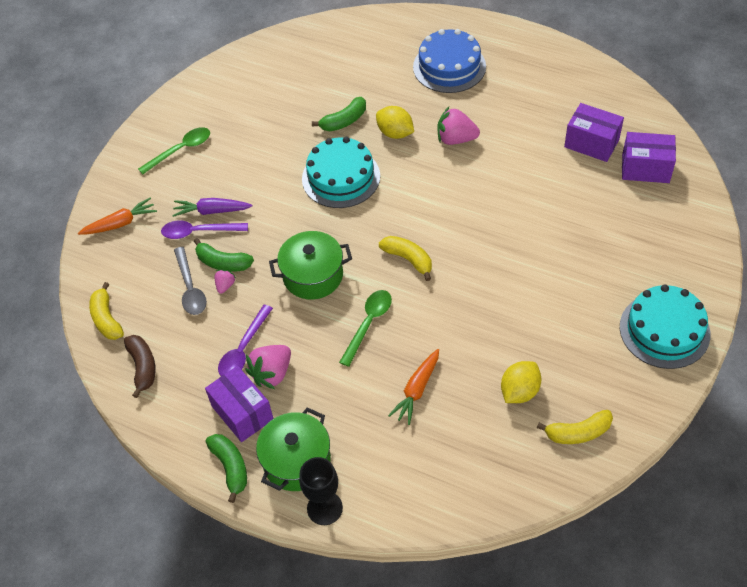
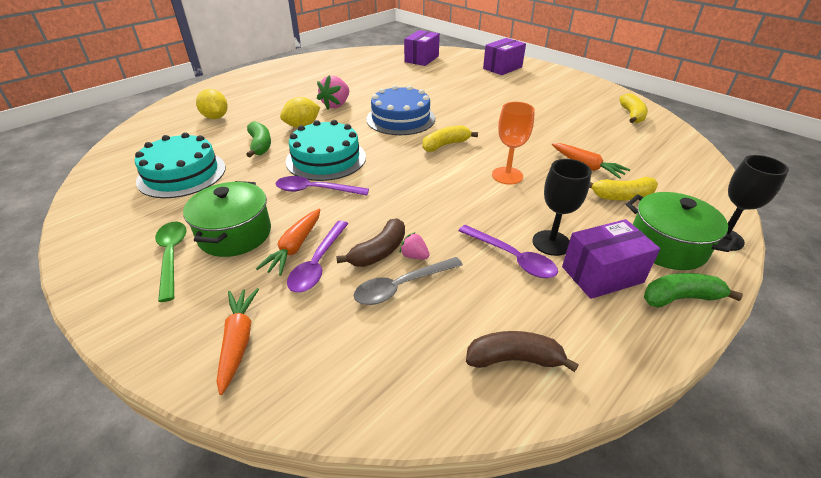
camera: 75 degrees left, 15 degrees down
(107, 319) = (410, 390): yellow banana -> yellow banana (622, 196)
(190, 288) = (401, 286): grey spoon -> grey spoon turned 150 degrees clockwise
(211, 211) = (295, 247): purple carrot -> orange carrot
(223, 262) = (379, 252): green banana -> brown banana
(272, 373) = (551, 243): pink strawberry -> black goblet
(288, 191) = (315, 190): none -> purple spoon
(313, 275) = (435, 195): green pot -> green pot (235, 234)
(368, 324) = (507, 176): green spoon -> orange goblet
(449, 66) = (259, 94): blue cake -> blue cake (400, 119)
(519, 391) = (594, 127): yellow lemon -> yellow lemon (215, 117)
(591, 143) = (387, 67): purple box -> purple box (502, 68)
(664, 330) = (552, 78): turquoise cake -> turquoise cake (182, 174)

